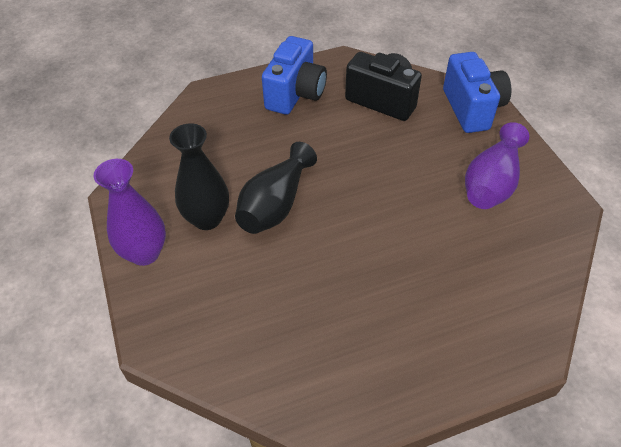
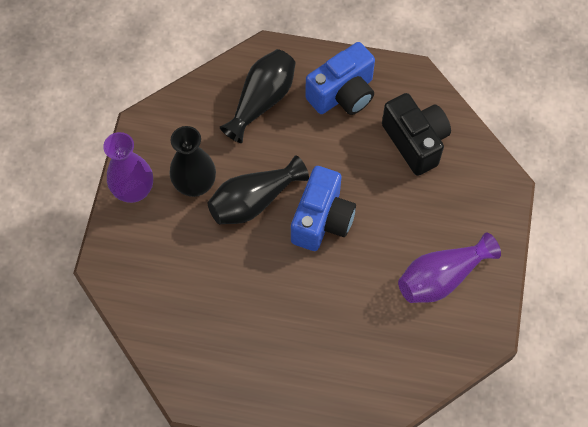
camera: 30 degrees right, 15 degrees up
(226, 127) = (262, 101): none -> black vase
(472, 109) = (487, 194): blue camera -> blue camera (322, 220)

